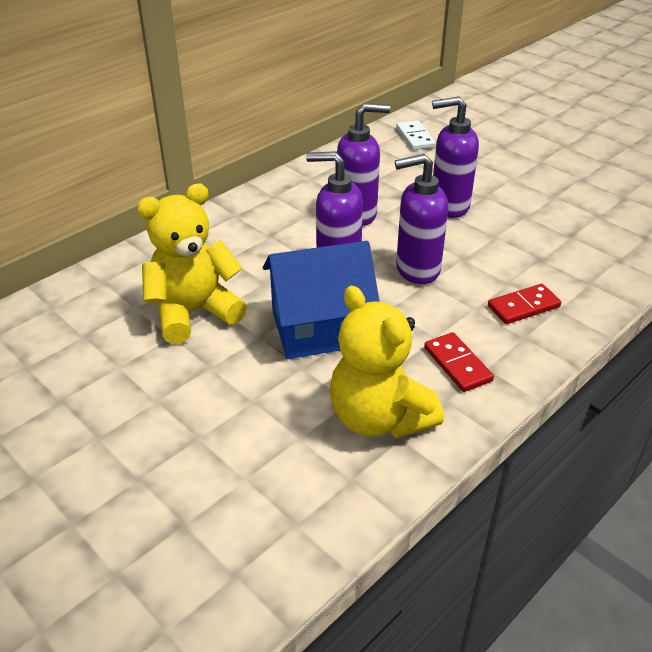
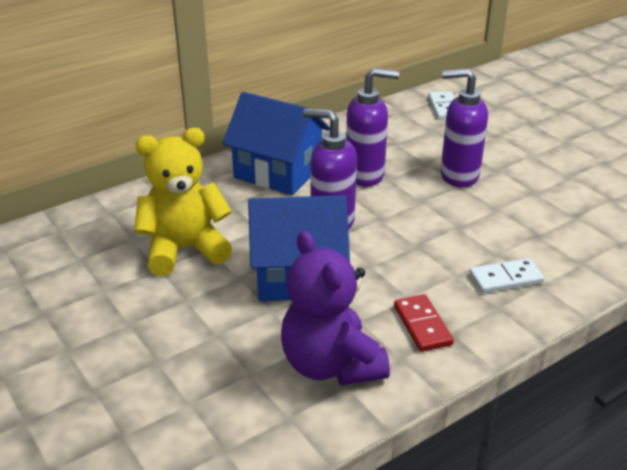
camera: 10 degrees right, 5 degrees down
(268, 220) = (278, 172): none -> blue house
(379, 417) = (331, 365): yellow teddy bear -> purple teddy bear
(417, 270) = (408, 232): purple soap dispenser -> none
(523, 306) = (505, 278): red domino -> white domino

